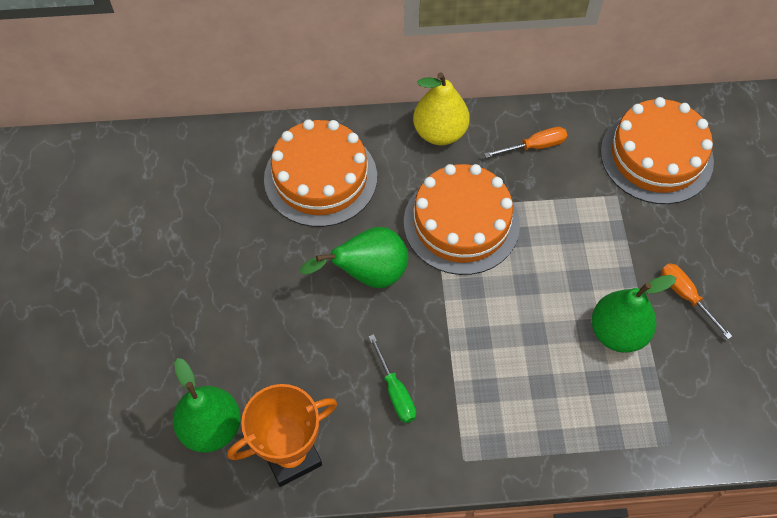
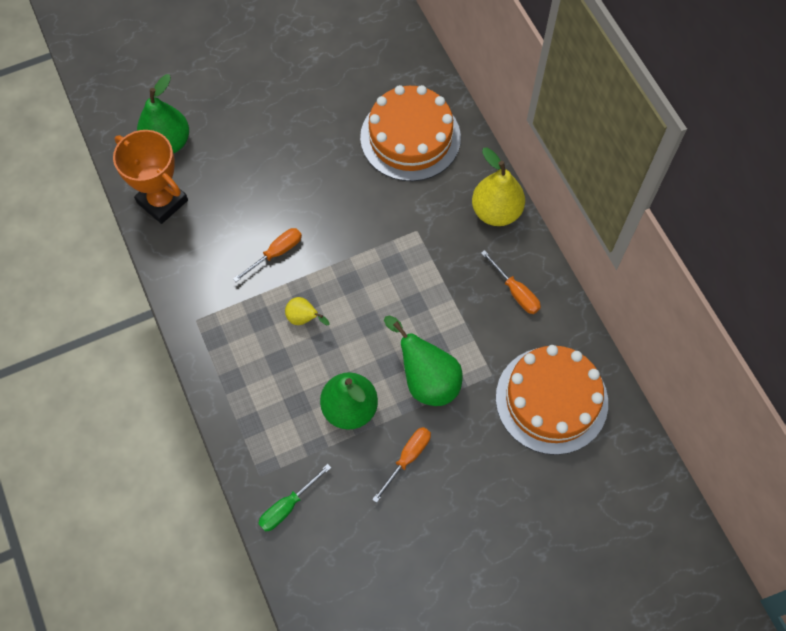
camera: 70 degrees right, 5 degrees up
(368, 274) = (333, 202): green pear -> green pear (426, 379)
(395, 391) = (237, 254): green screwdriver -> green screwdriver (288, 506)
(409, 350) = (276, 253): none -> orange screwdriver
(461, 223) = (410, 256): orange cake -> none
(500, 345) = (304, 318): none -> yellow pear

